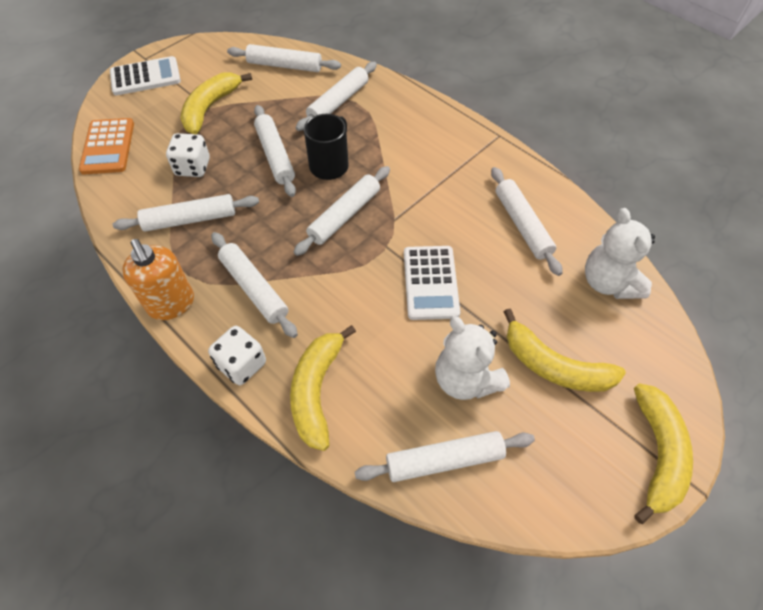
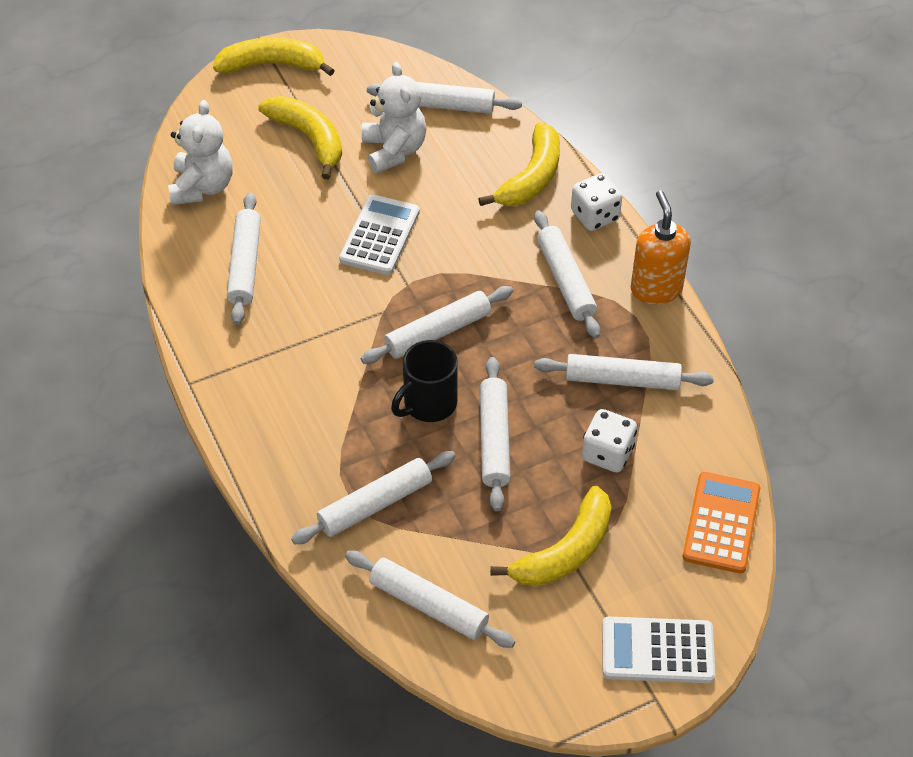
camera: 160 degrees left, 5 degrees down
(657, 454) = (272, 65): yellow banana -> yellow banana turned 60 degrees clockwise

